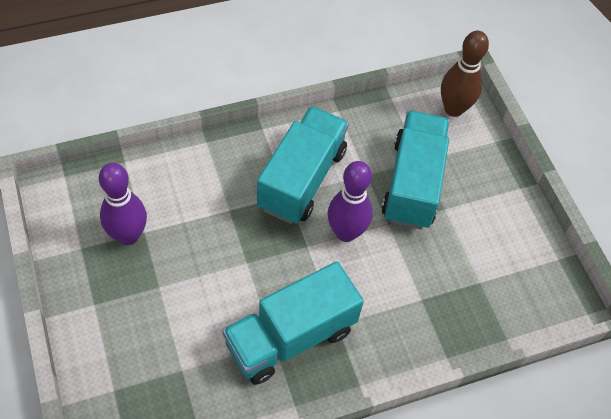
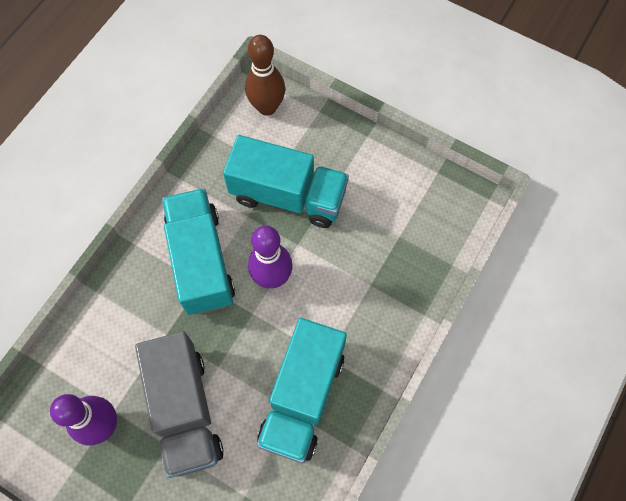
camera: 35 degrees left, 10 degrees up
(194, 273) = (185, 410): none -> grey truck
(412, 183) = (288, 195): turquoise truck -> turquoise truck turned 135 degrees clockwise

